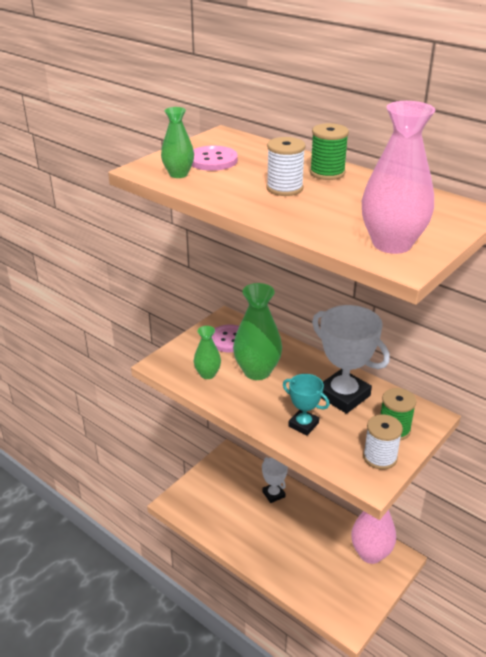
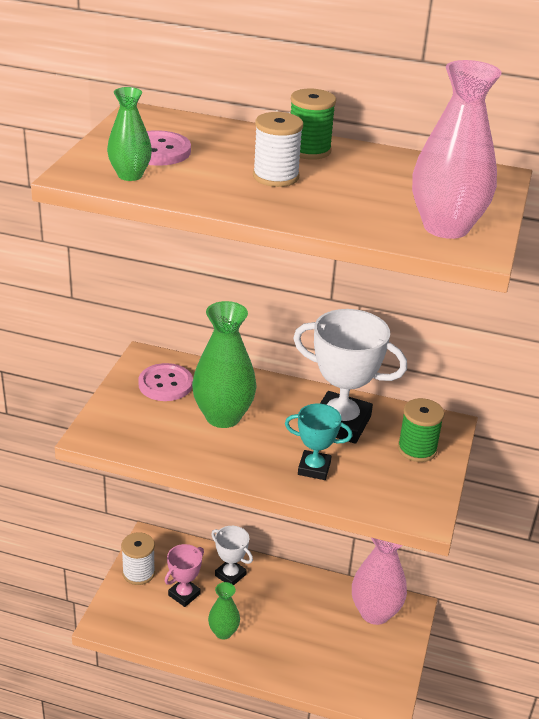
camera: 25 degrees left, 0 degrees up
(207, 374) = (163, 434): green vase -> green vase (223, 632)
(234, 499) = (184, 594): none -> pink trophy
(380, 457) = (418, 485): white spool -> white spool (138, 573)

